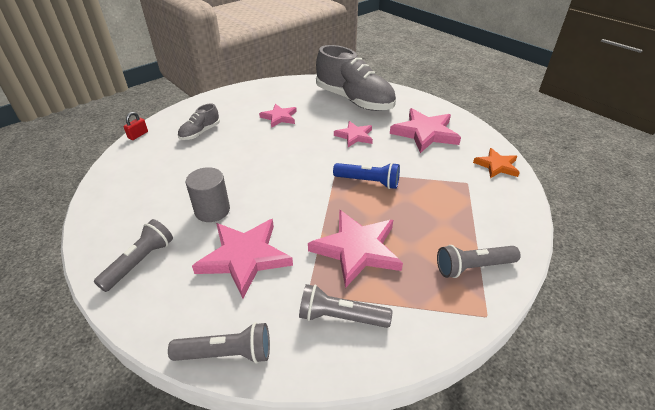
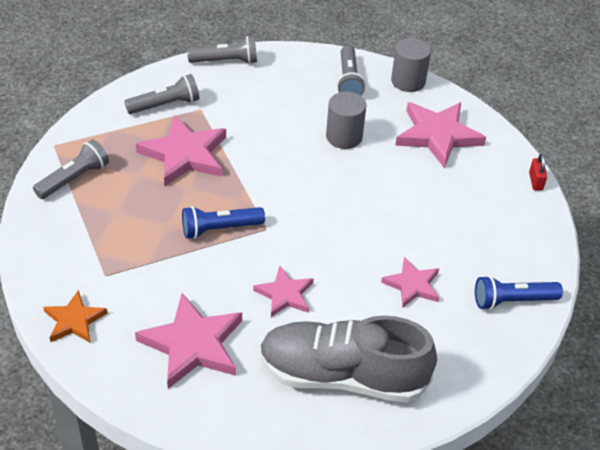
camera: 145 degrees right, 5 degrees up
(95, 237) = (408, 81): none -> grey cylinder
(200, 132) = (475, 215): grey shoe -> none
(226, 353) = (226, 61): grey flashlight -> grey flashlight turned 150 degrees counterclockwise
(239, 97) = (512, 301): none -> blue flashlight
(244, 257) = (273, 113): pink star -> pink star (437, 135)

